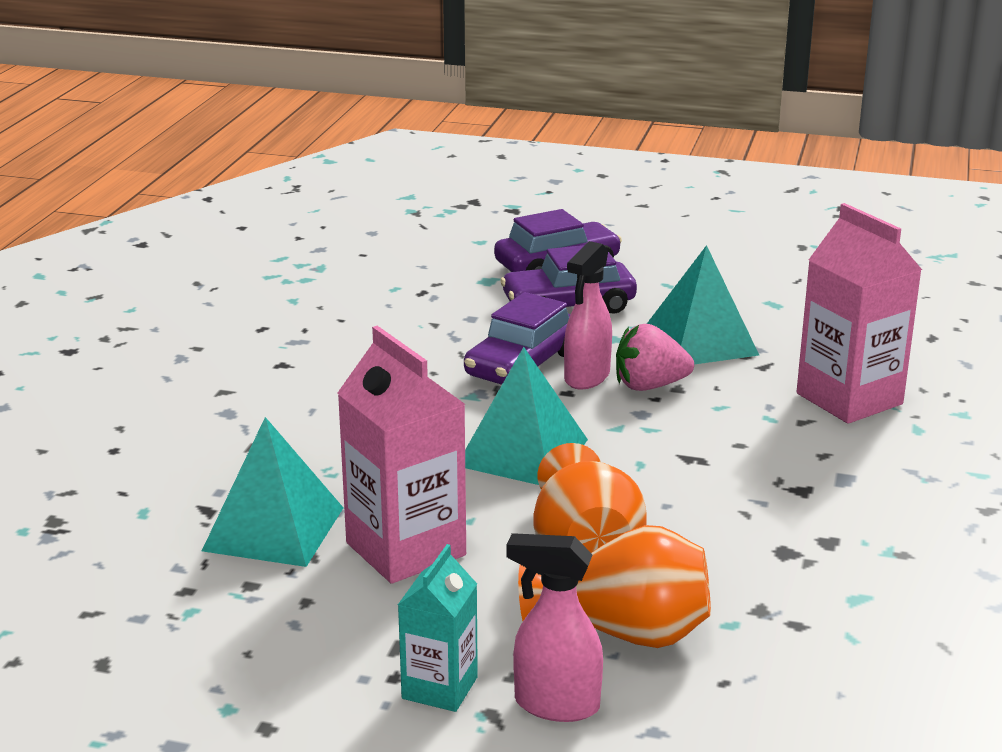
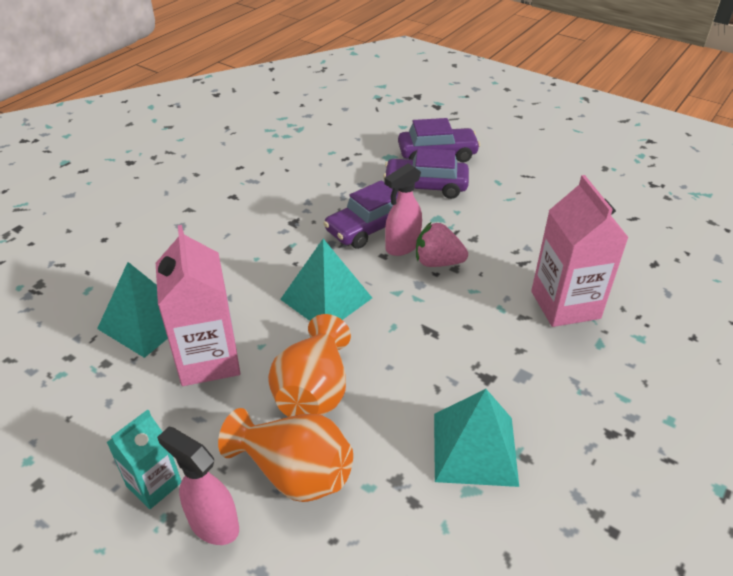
camera: 20 degrees right, 15 degrees up
(700, 341) = (492, 233): turquoise pyramid -> turquoise pyramid (474, 448)

